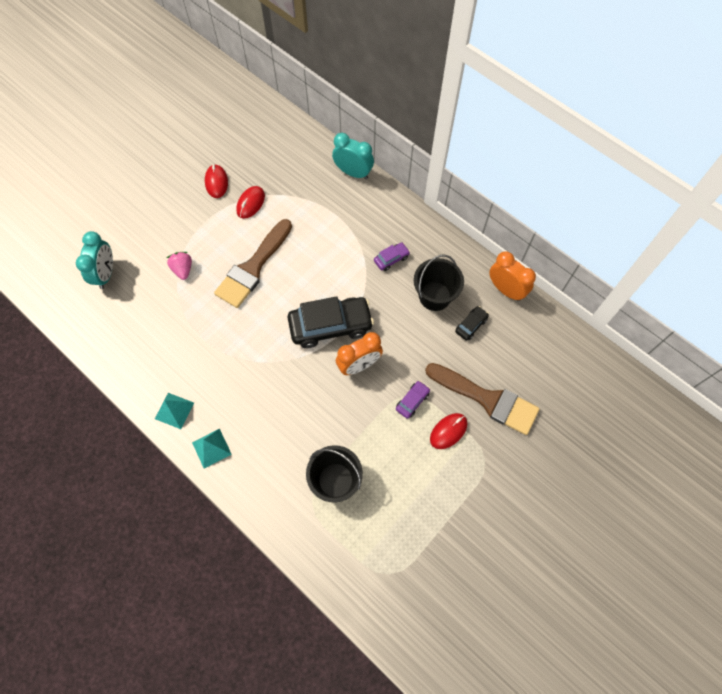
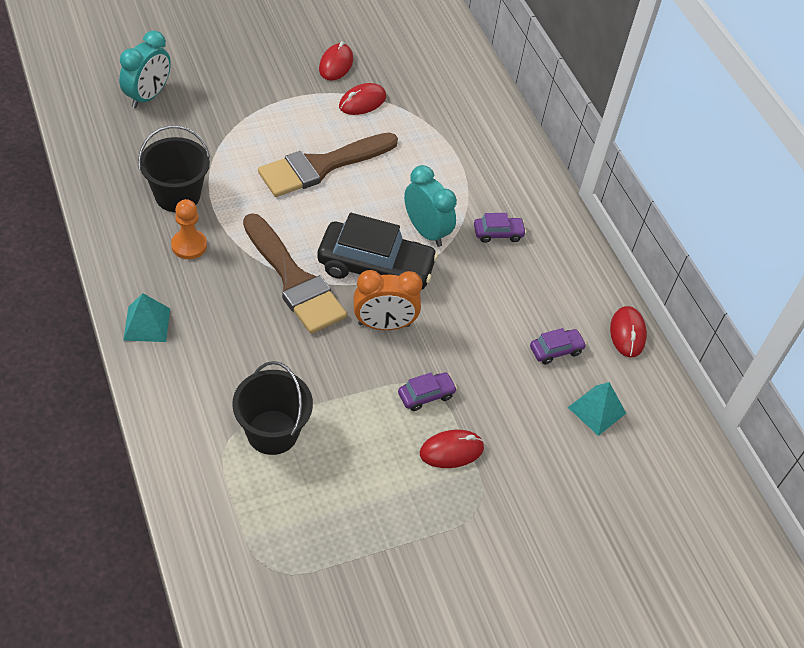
camera: 20 degrees right, 15 degrees down
(174, 410) = (130, 265): turquoise pyramid -> turquoise pyramid (597, 410)
(183, 269) = (238, 131): pink strawberry -> none
(203, 375) = (189, 245): none -> orange pawn
(353, 173) = (508, 125): turquoise clock -> turquoise clock (426, 231)
(435, 296) = (528, 297): black bucket -> black bucket (177, 195)
(471, 325) = (556, 350): black car -> purple car
(487, 399) = (526, 441): brown brush -> brown brush (294, 280)
(506, 290) = (627, 333): orange clock -> red mouse

